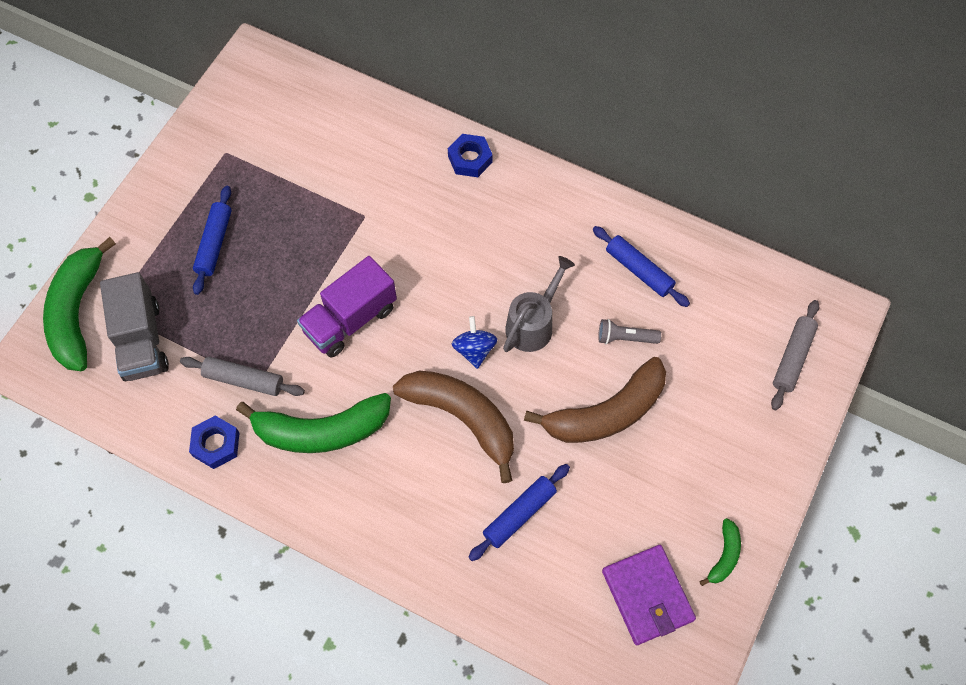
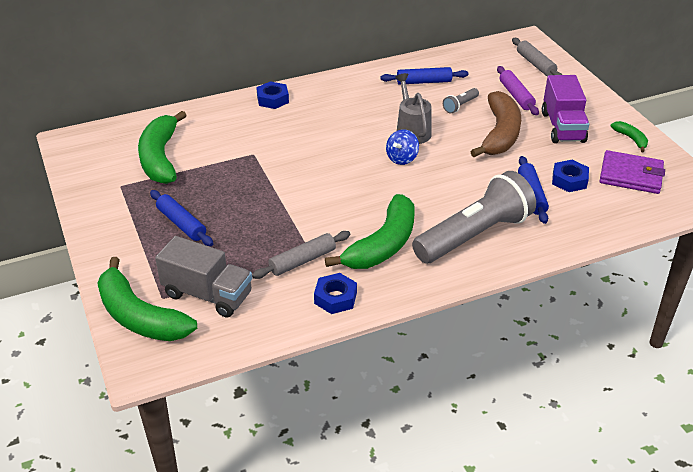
camera: 50 degrees left, 25 degrees down
(291, 147) = (160, 158): none -> green banana
(350, 319) = (318, 194): purple truck -> purple truck (562, 127)
(404, 503) = (474, 235): none -> grey flashlight
(462, 418) = (442, 185): brown banana -> none
(474, 350) = (402, 158): blue spinning top -> blue spinning top turned 90 degrees counterclockwise
(580, 536) = (569, 180): none -> blue nut
(701, 381) = (516, 96): none -> purple rolling pin

